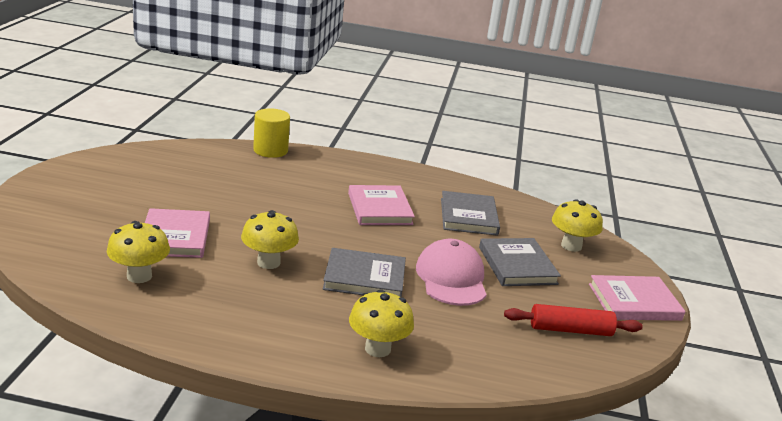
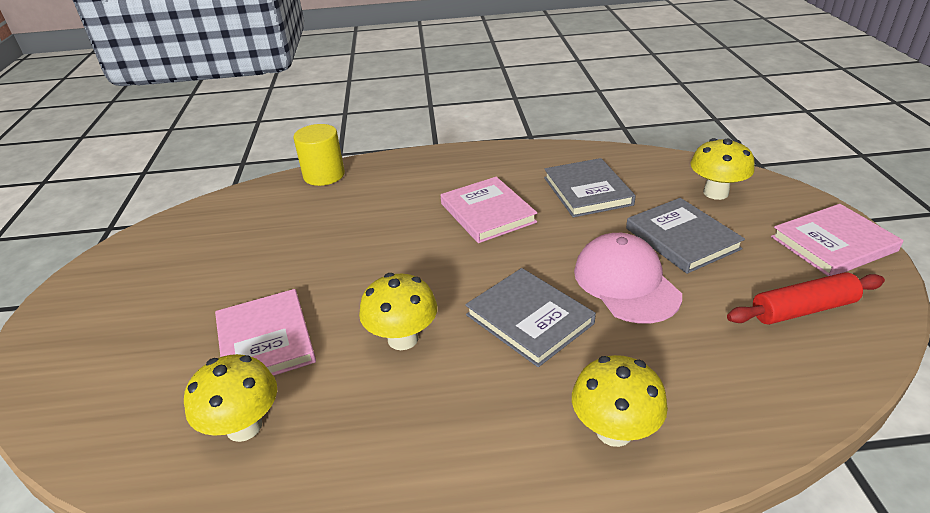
camera: 10 degrees left, 10 degrees up
(364, 277) = (529, 319): grey book -> grey book turned 60 degrees clockwise

